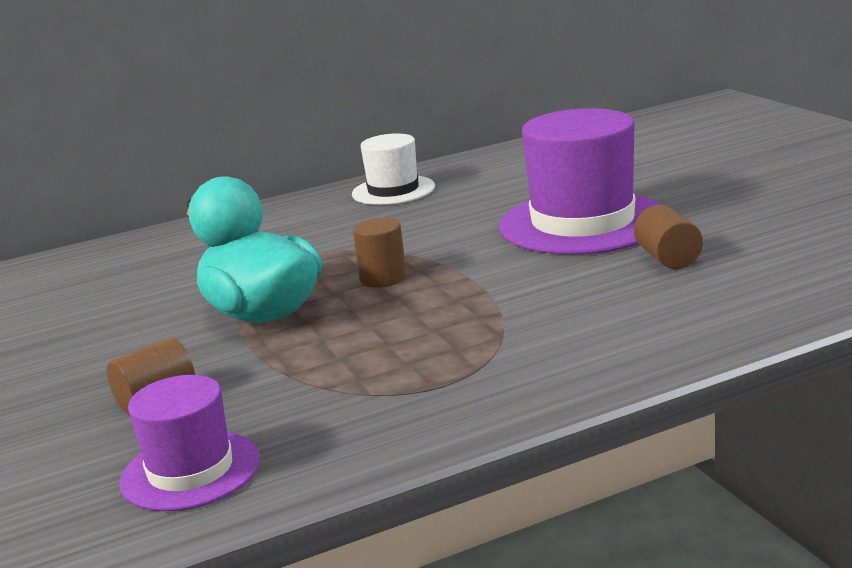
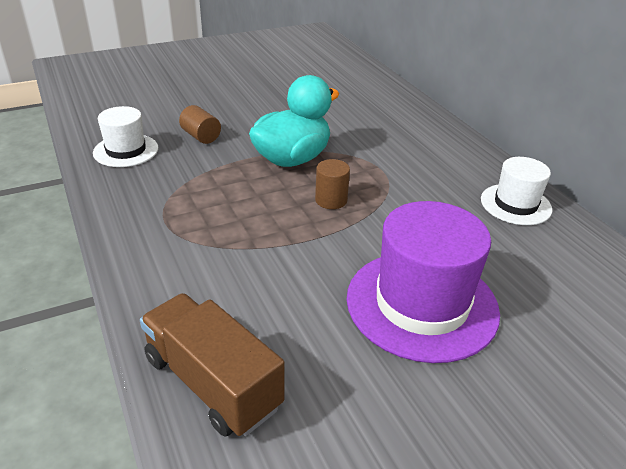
camera: 85 degrees right, 15 degrees up
(190, 470) = (126, 150): purple hat -> white hat
(668, 259) = (323, 347): brown cylinder -> none
(749, 302) = (212, 382): none -> brown truck

